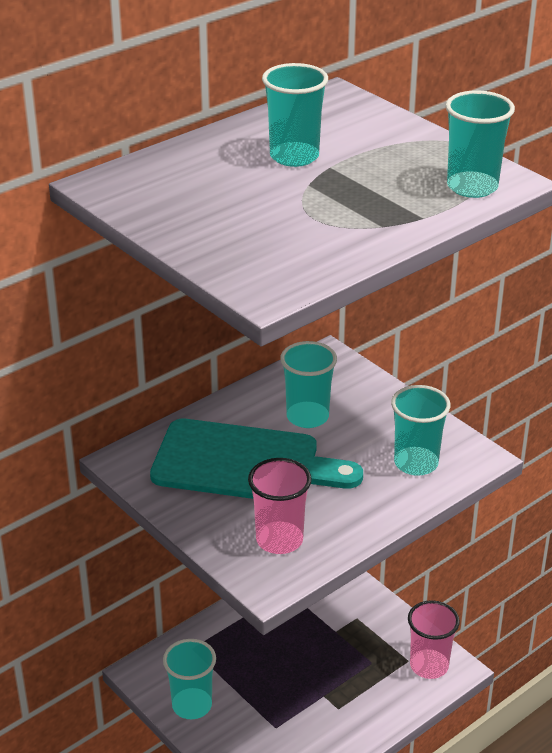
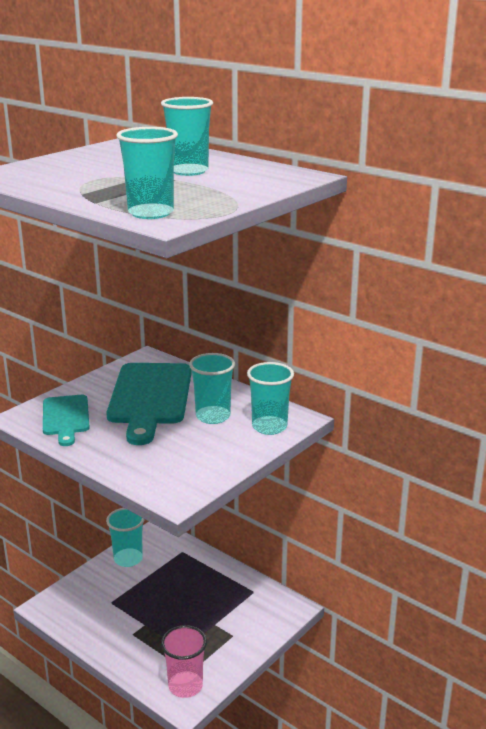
camera: 80 degrees right, 10 degrees down
(279, 540) = (65, 417): pink cup -> turquoise cutting board
(416, 463) = (162, 467): turquoise cup -> turquoise cup (269, 427)

